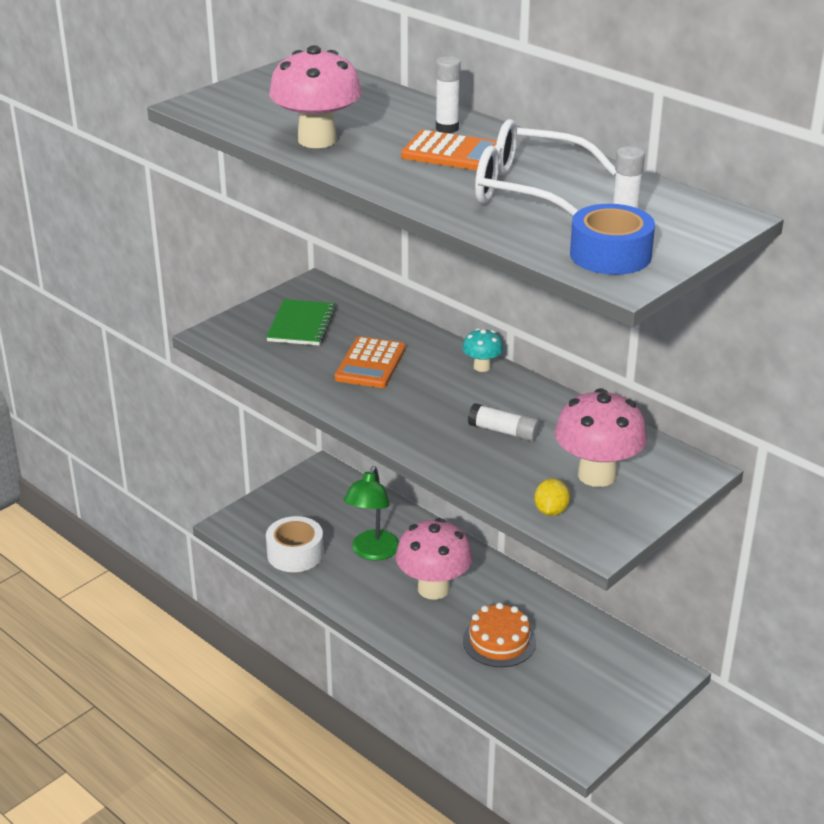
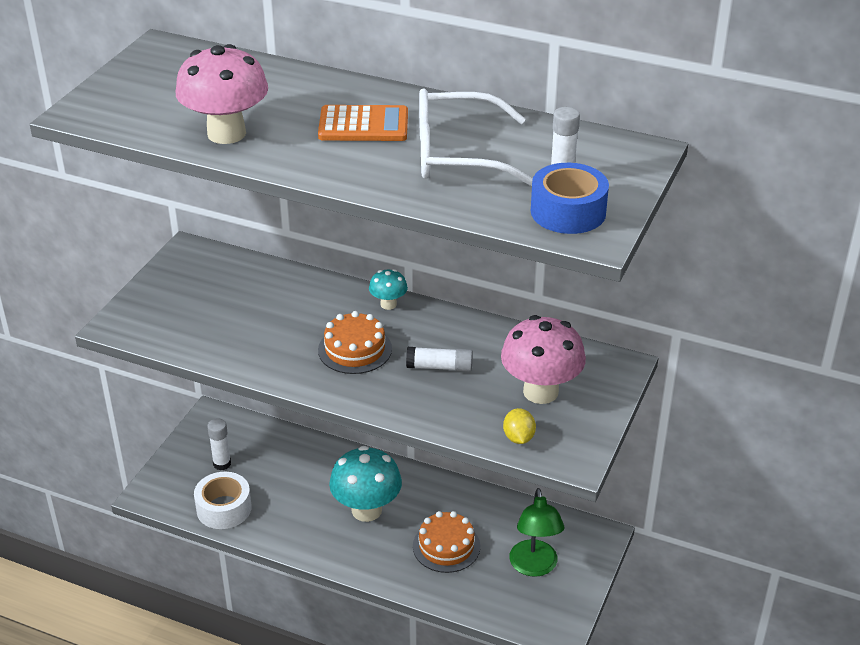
camera: 20 degrees left, 5 degrees up
(301, 325) = (198, 296): green notebook -> none
(370, 364) = (284, 324): orange calculator -> none
(372, 552) = (295, 488): green lamp -> green lamp (534, 567)
(427, 399) = (355, 349): none -> orange cake
(433, 588) = (366, 510): pink mushroom -> turquoise mushroom
(447, 128) = (342, 97): white glue stick -> white glue stick (222, 464)

